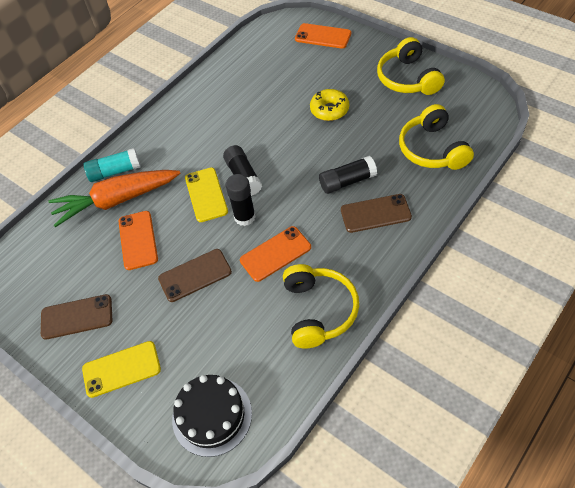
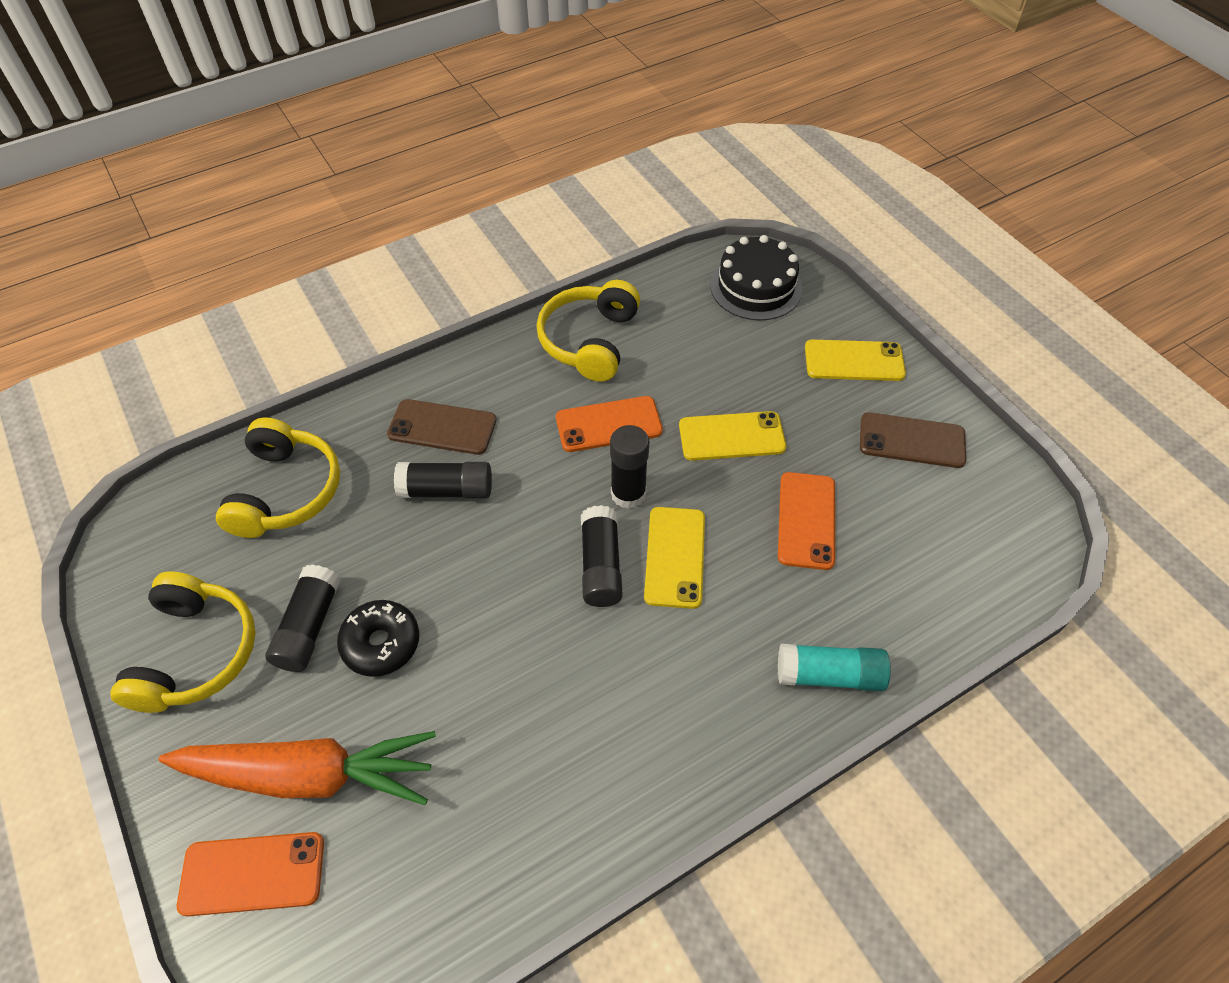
camera: 165 degrees left, 0 degrees up
(116, 200) = (833, 608): orange carrot -> orange carrot (310, 775)
(195, 275) = (731, 436): brown phone -> yellow phone
(323, 36) = (252, 874): orange phone -> orange phone turned 45 degrees counterclockwise
(329, 110) = (381, 643): yellow donut -> black donut
(367, 103) = (309, 627): none -> black glue stick

